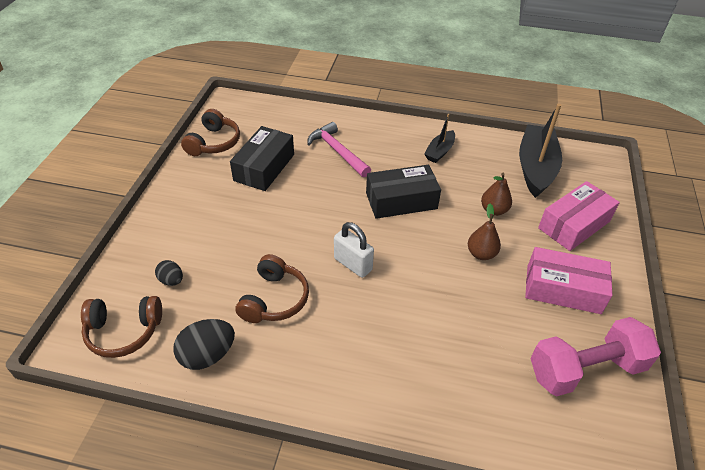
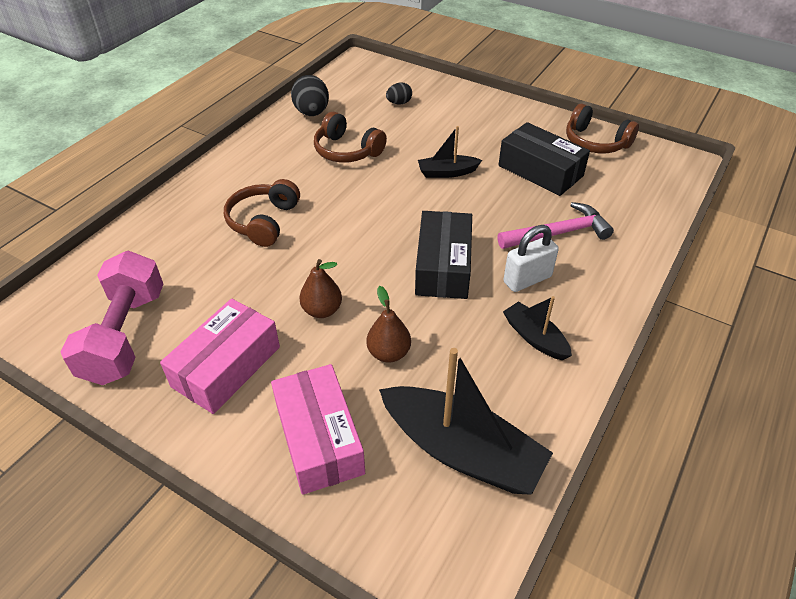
camera: 110 degrees right, 0 degrees up
(124, 332) = (358, 80): brown headphones -> brown headphones (263, 221)
(286, 220) = (447, 172): none -> black boat
(353, 264) = (362, 205): white padlock -> white padlock (527, 279)

